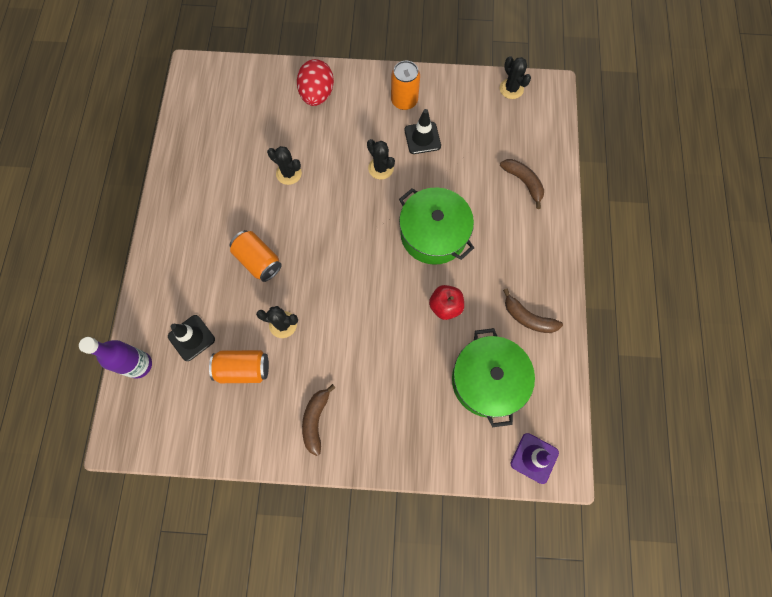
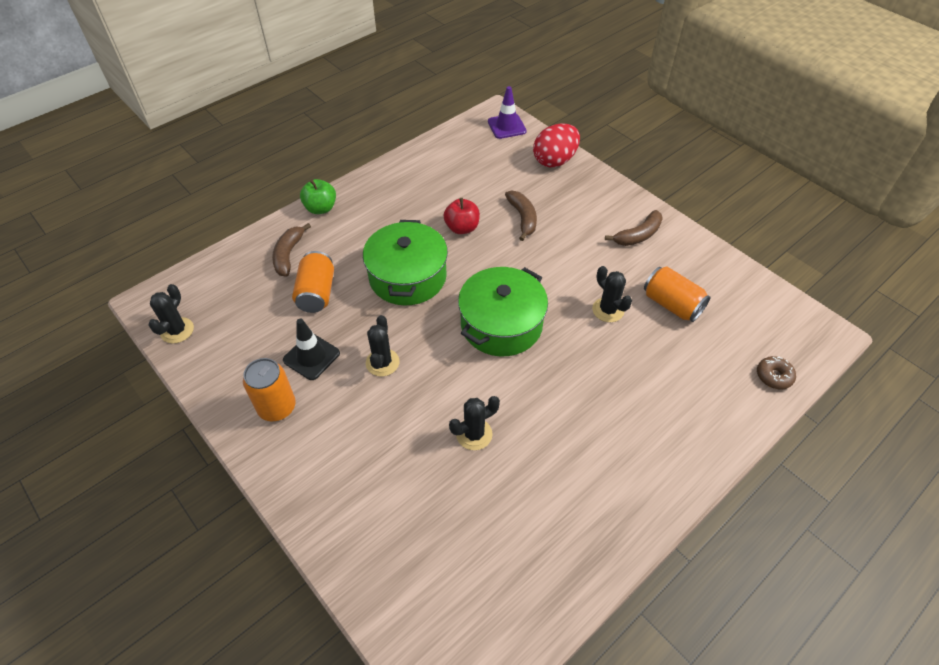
camera: 135 degrees left, 20 degrees down
(139, 365) = (773, 376): purple bottle -> brown donut
(191, 338) = (704, 361): black traffic cone -> none
(258, 261) = (584, 376): orange can -> orange can (316, 293)
(289, 173) = (474, 434): black cactus -> black cactus turned 75 degrees clockwise
(317, 95) = (348, 499): red egg -> red egg (554, 160)
(488, 380) = (487, 173): green pot -> green pot (501, 324)
(528, 318) = (413, 182): brown banana -> brown banana (522, 218)
(555, 233) = (321, 208): none -> green apple

